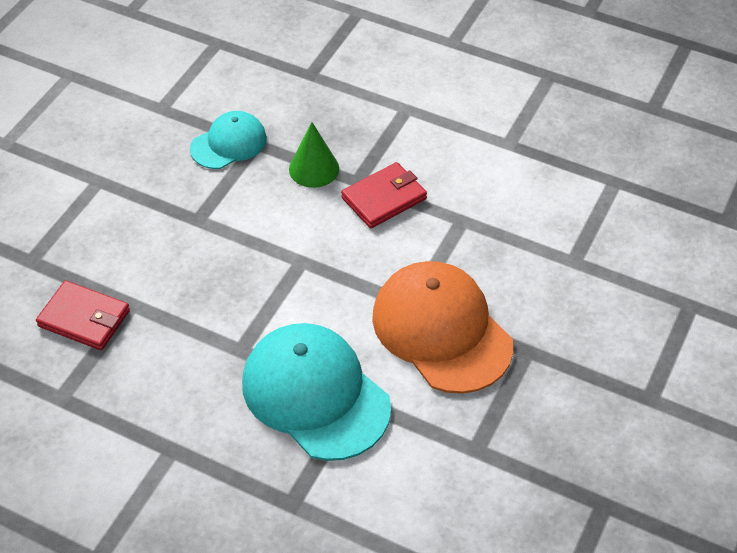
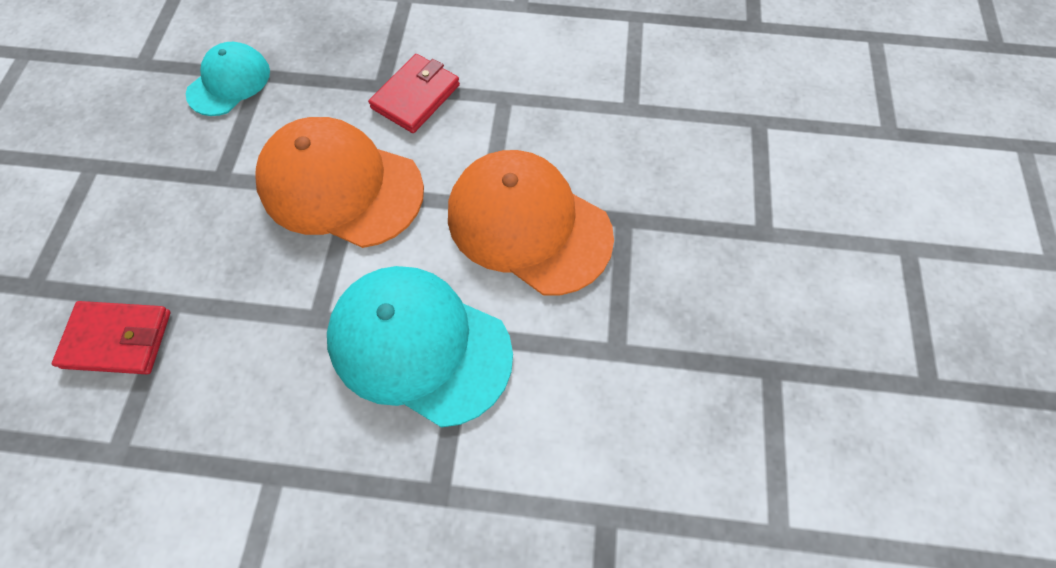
camera: 20 degrees left, 15 degrees up
(294, 254) = (341, 186): none -> orange cap
(314, 169) = (331, 85): green cone -> none

